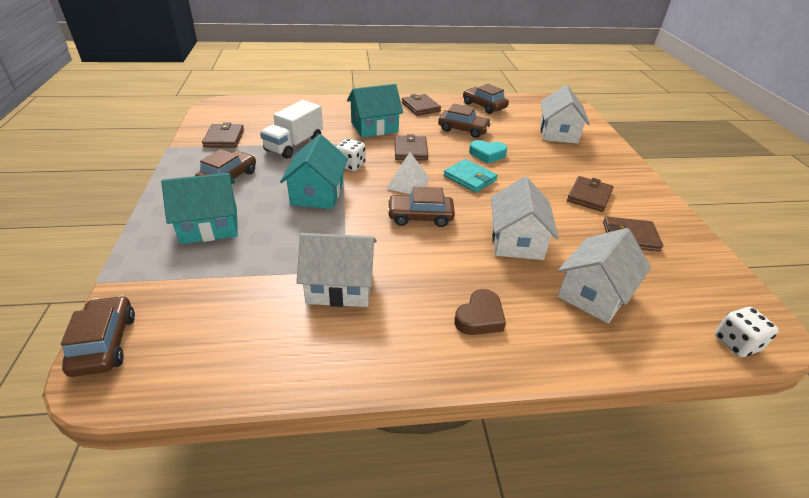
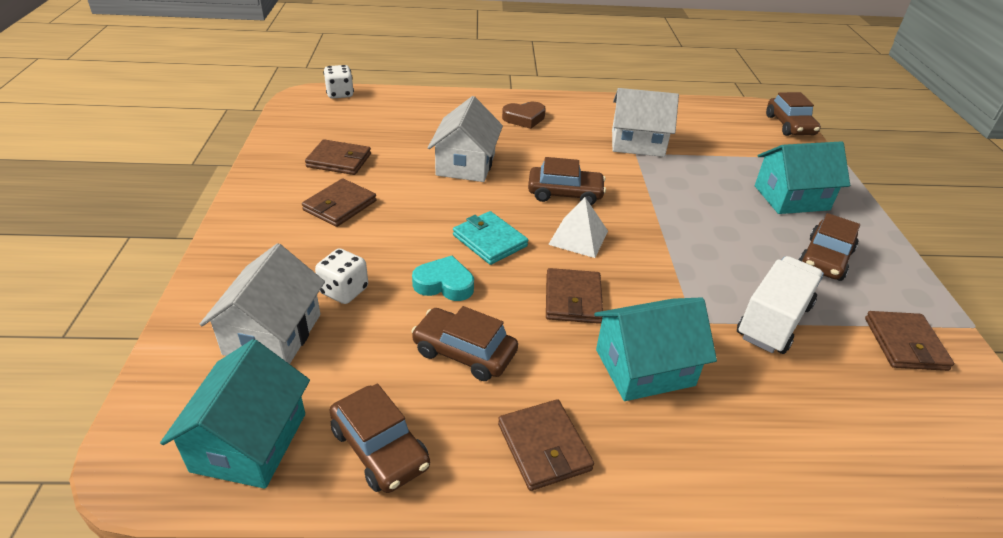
camera: 175 degrees left, 0 degrees up
(317, 193) = (694, 229): turquoise house -> turquoise house (249, 442)
(351, 165) = (664, 272): white dice -> white dice (344, 291)
(480, 317) = (524, 118): brown heart -> brown heart turned 150 degrees counterclockwise
(594, 293) = (421, 124): white house -> none

